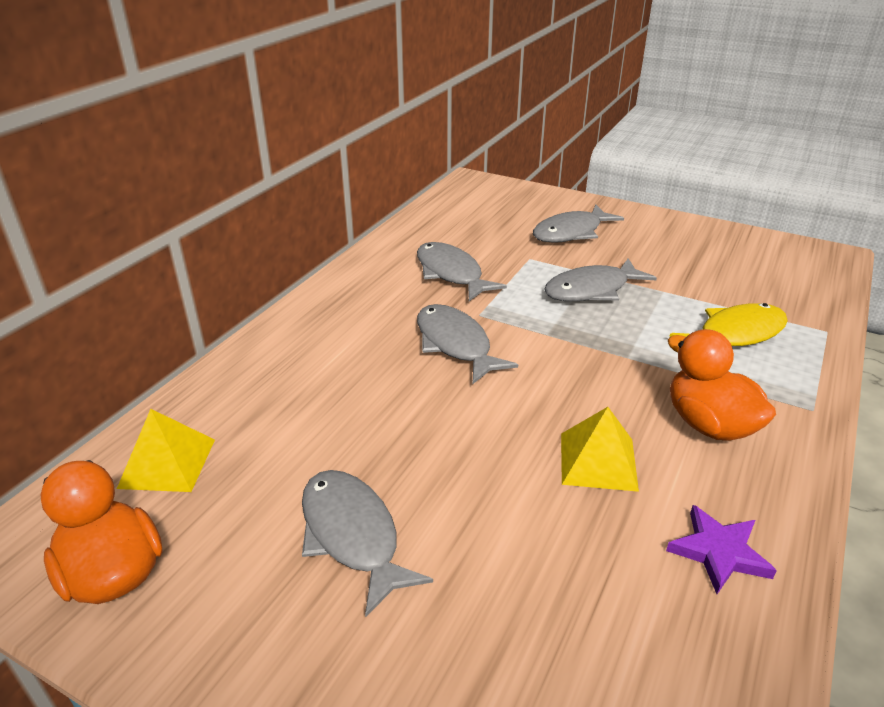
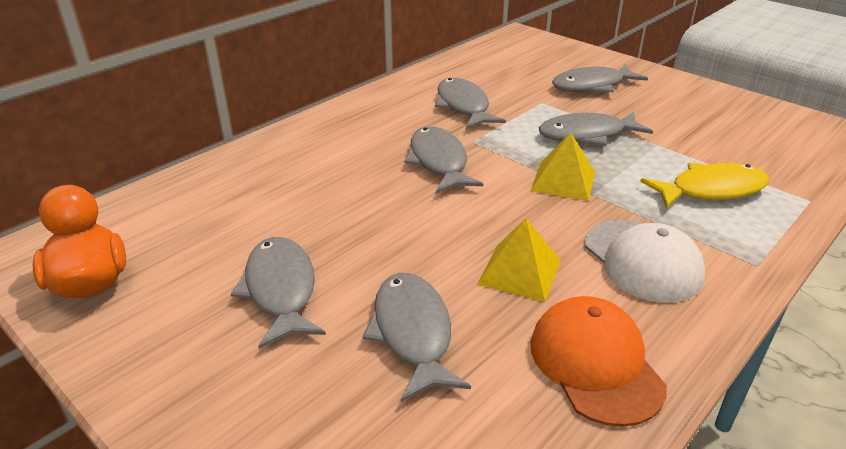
camera: 15 degrees right, 0 degrees up
(167, 463) = (165, 214): yellow pyramid -> yellow pyramid (563, 181)
(522, 557) = (413, 333): none -> grey fish
(709, 425) = (642, 260): orange duck -> white cap
(719, 552) = (595, 363): purple star -> orange cap

